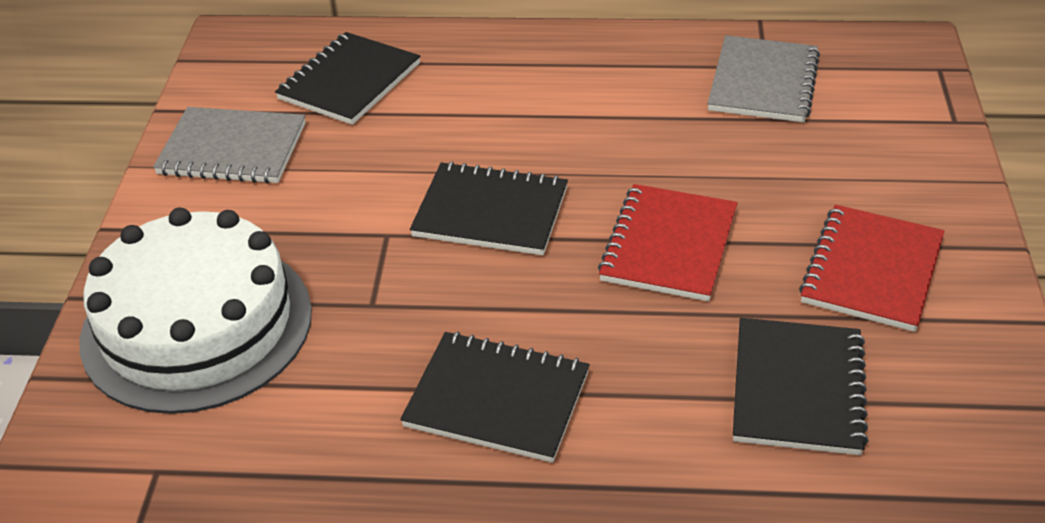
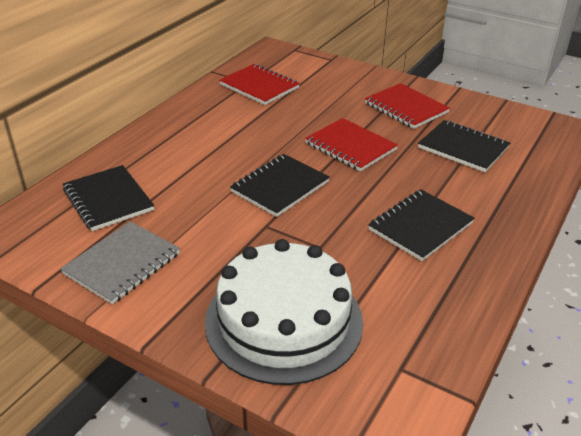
camera: 65 degrees left, 5 degrees down
(763, 82) = (259, 86): grey notebook -> red notebook

